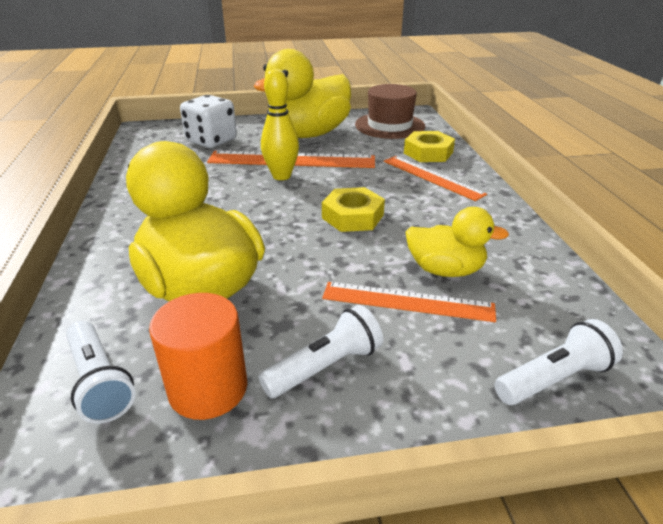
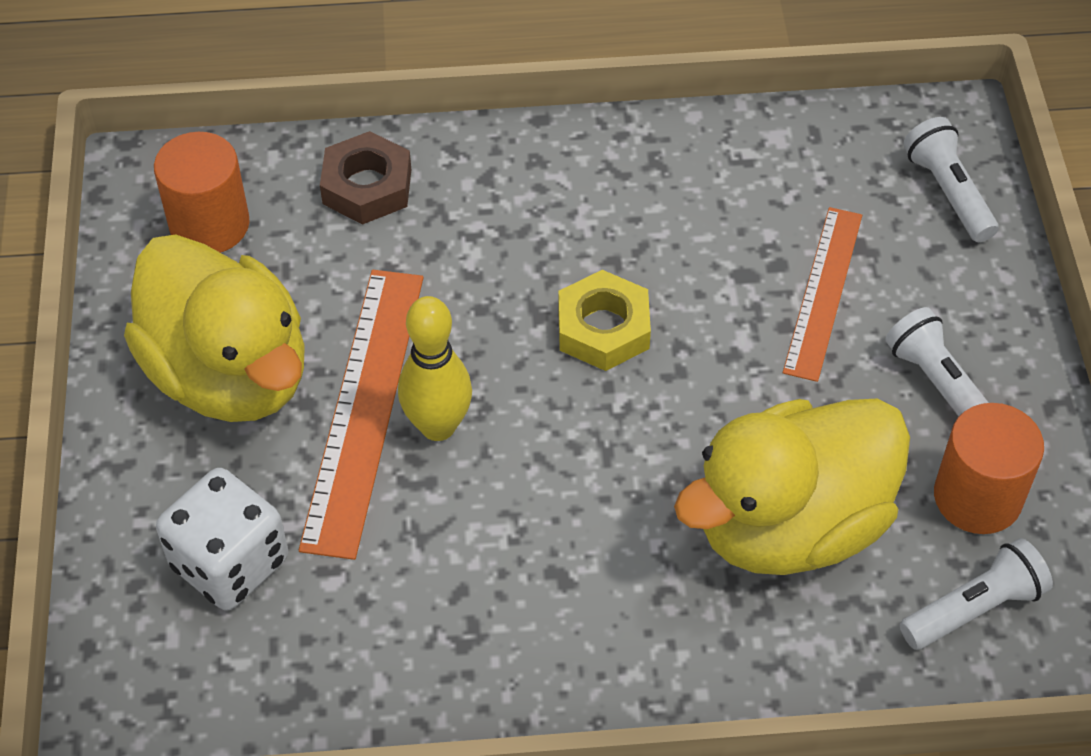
camera: 85 degrees left, 20 degrees up
(389, 125) = (209, 224): brown hat -> orange cylinder
(428, 153) = (367, 186): yellow nut -> brown nut
(432, 177) = (474, 201): orange ruler -> none
(445, 270) = (756, 240): yellow duck -> none

